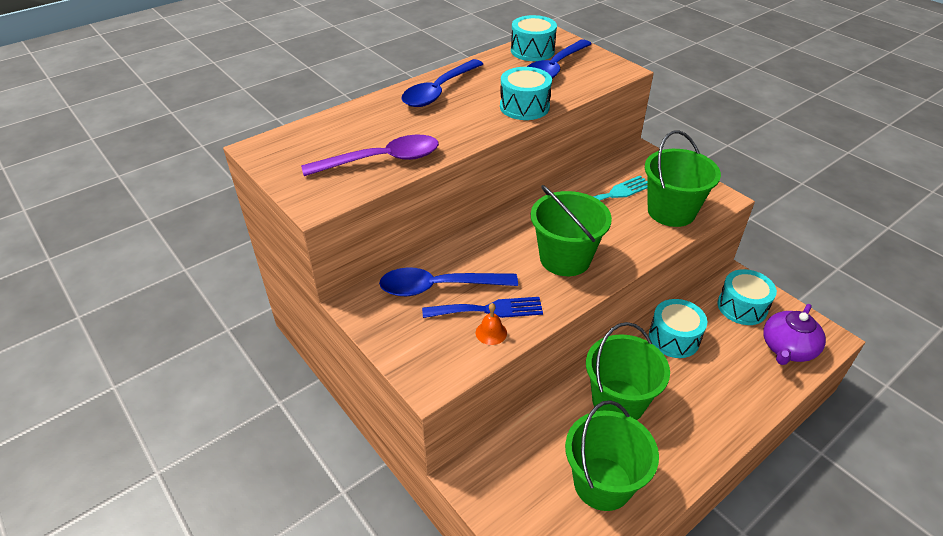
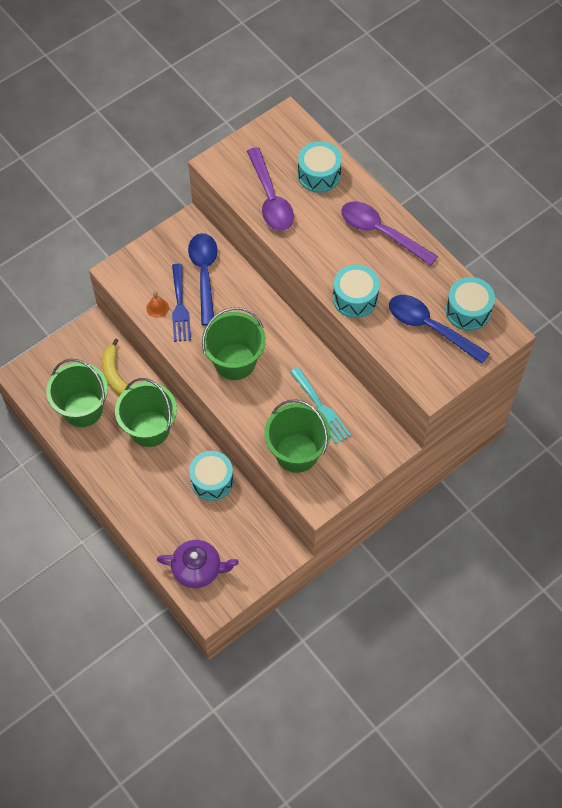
camera: 90 degrees right, 20 degrees up
(439, 91) = (381, 233): blue spoon -> purple spoon
(541, 445) = (114, 374): none -> yellow banana
(742, 307) = (247, 545): turquoise drum -> turquoise drum (319, 175)
(787, 348) = (198, 569): purple teapot -> purple teapot turned 150 degrees clockwise

